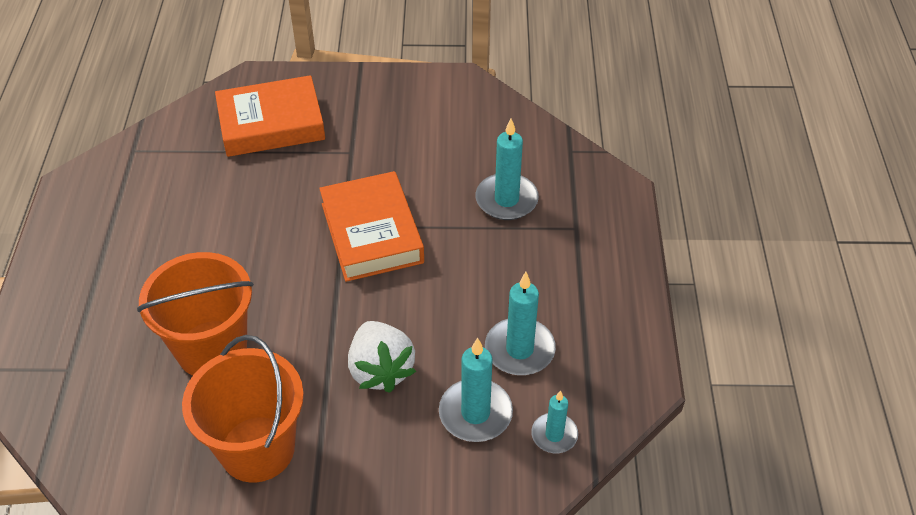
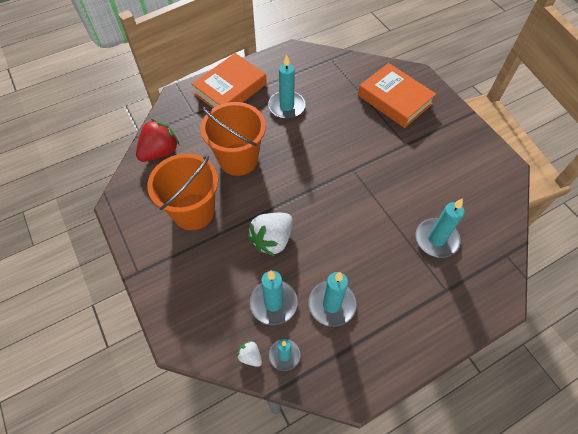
camera: 60 degrees right, 10 degrees up
(103, 450) = (160, 152): none -> red strawberry
(169, 245) = (286, 106): none -> turquoise candle
(372, 233) = (358, 185): orange book -> orange book (230, 89)
(532, 475) = (250, 356): none -> white strawberry

